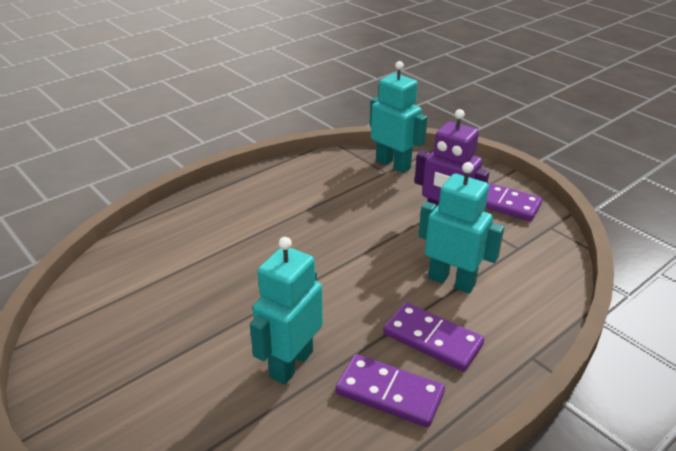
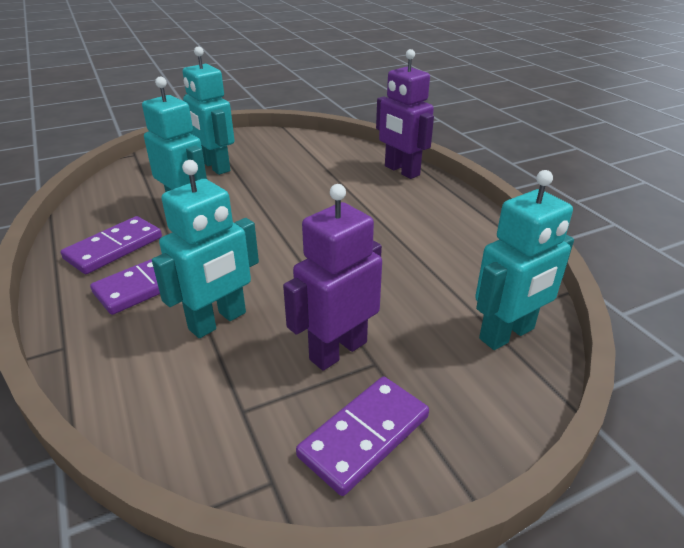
camera: 105 degrees right, 0 degrees up
(167, 223) = (401, 171): none -> purple robot
(169, 377) = (215, 167): none -> turquoise robot

